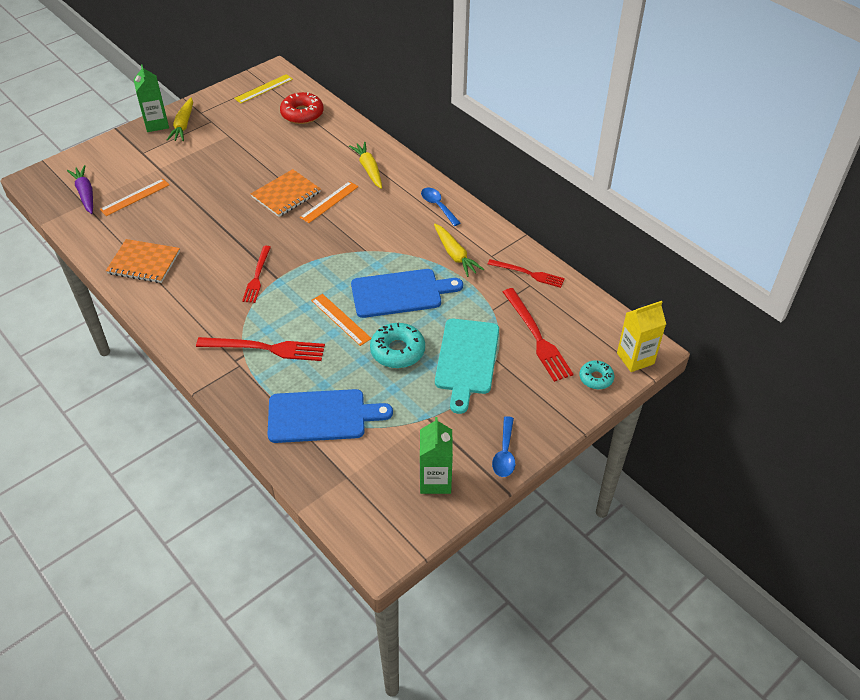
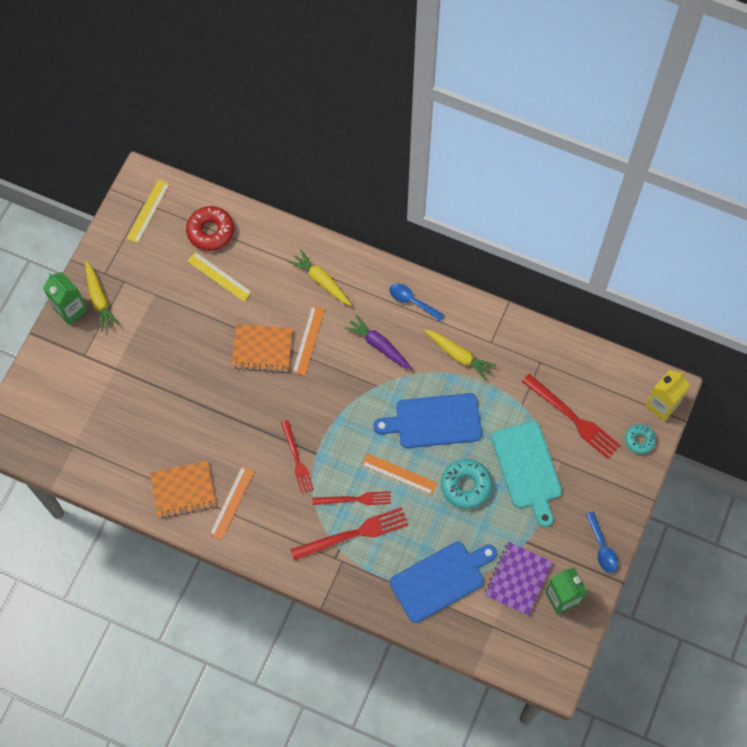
camera: 25 degrees left, 20 degrees up
(85, 194) = (66, 433): purple carrot -> purple carrot (379, 345)
(135, 197) = (118, 415): orange ruler -> orange ruler (232, 502)
(286, 195) = (262, 349): orange notebook -> orange notebook turned 75 degrees clockwise
(287, 141) = (219, 276): none -> yellow ruler
(399, 446) = (518, 579): none -> purple notebook
(400, 293) = (434, 421): blue cutting board -> blue cutting board turned 150 degrees counterclockwise
(528, 273) = (533, 349): red fork -> red fork (355, 499)

